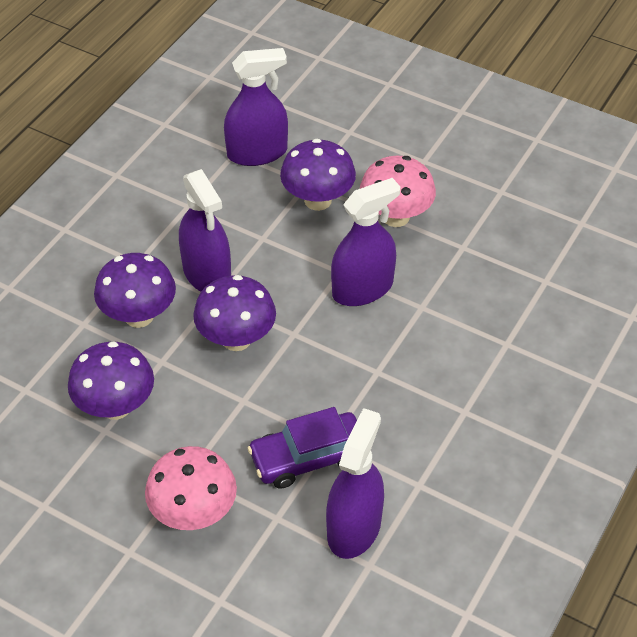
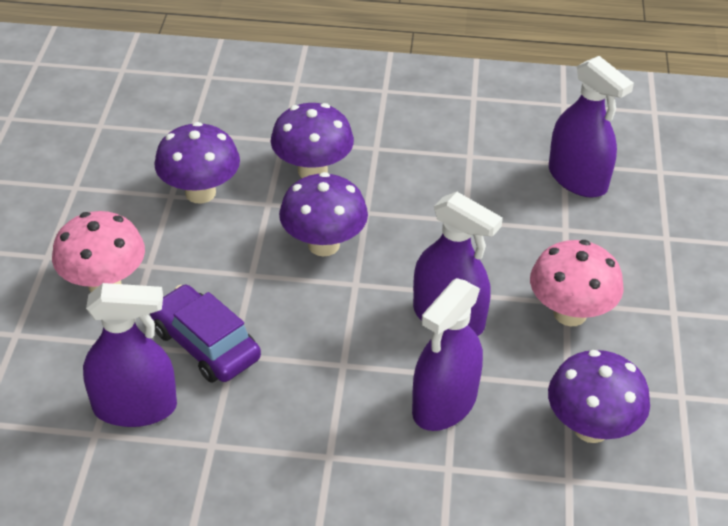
camera: 65 degrees right, 5 degrees down
(207, 274) = (392, 197): purple spray bottle -> purple spray bottle (444, 404)
(318, 200) = (546, 244): purple mushroom -> purple mushroom (591, 428)

